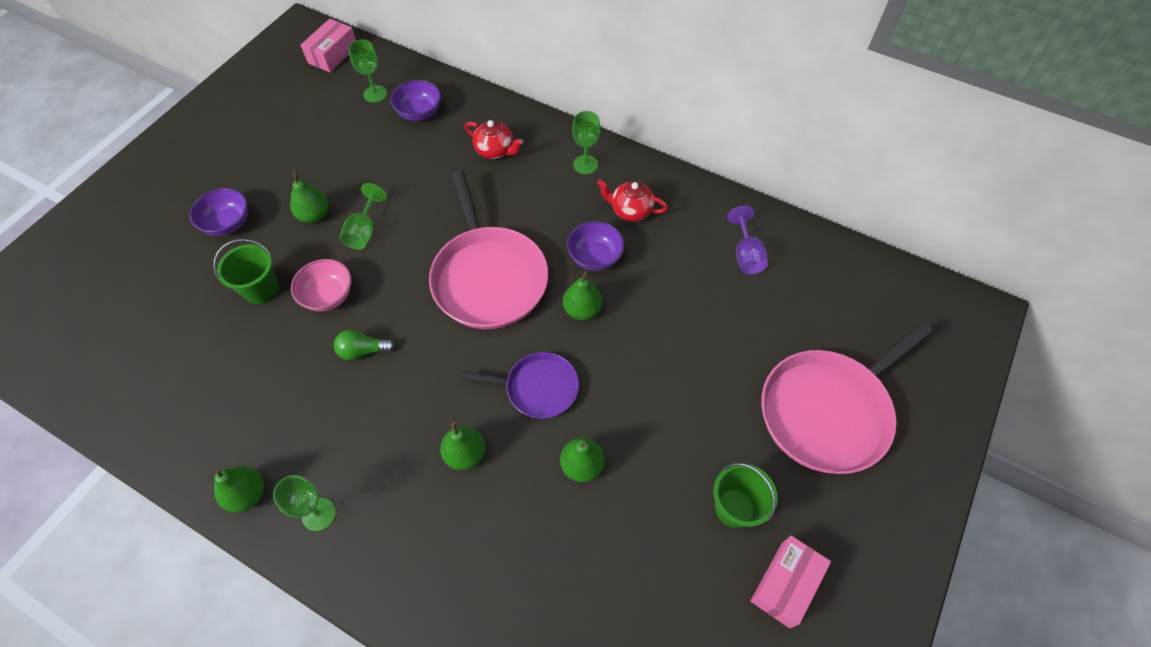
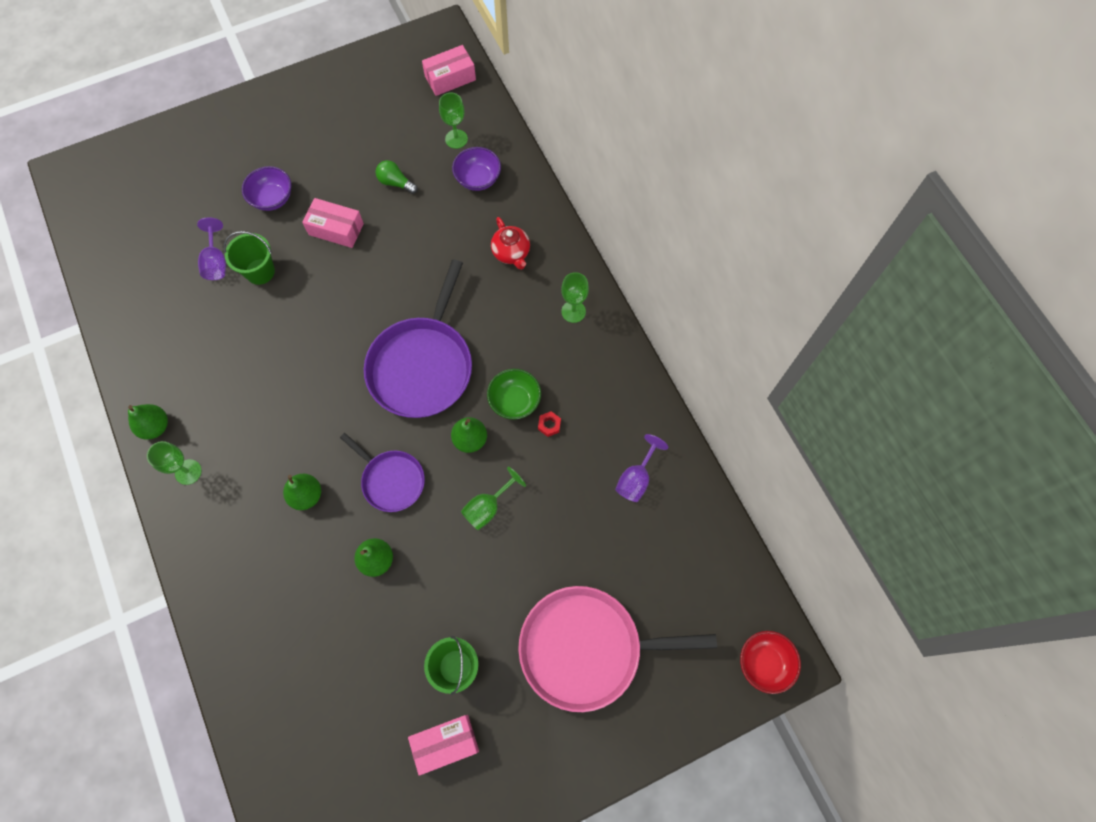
camera: 35 degrees right, 10 degrees up
(206, 306) = (216, 262): none -> purple goblet
(314, 215) = (336, 229): green pear -> pink box
(328, 296) = (301, 307): pink bowl -> none
(363, 351) = (294, 368): green light bulb -> green light bulb (396, 183)
(364, 231) = (361, 266): green goblet -> green goblet (487, 507)
(488, 277) = (422, 365): pink pan -> purple pan
(595, 257) = (514, 401): purple bowl -> green bowl
(630, 210) = (576, 377): red teapot -> none
(640, 258) = (549, 425): none -> red nut
(966, 326) = (764, 663): none -> red bowl

